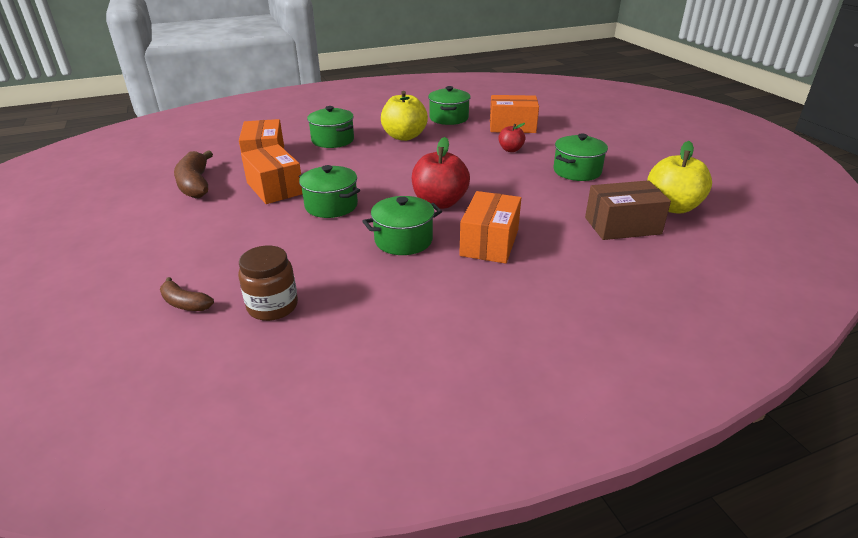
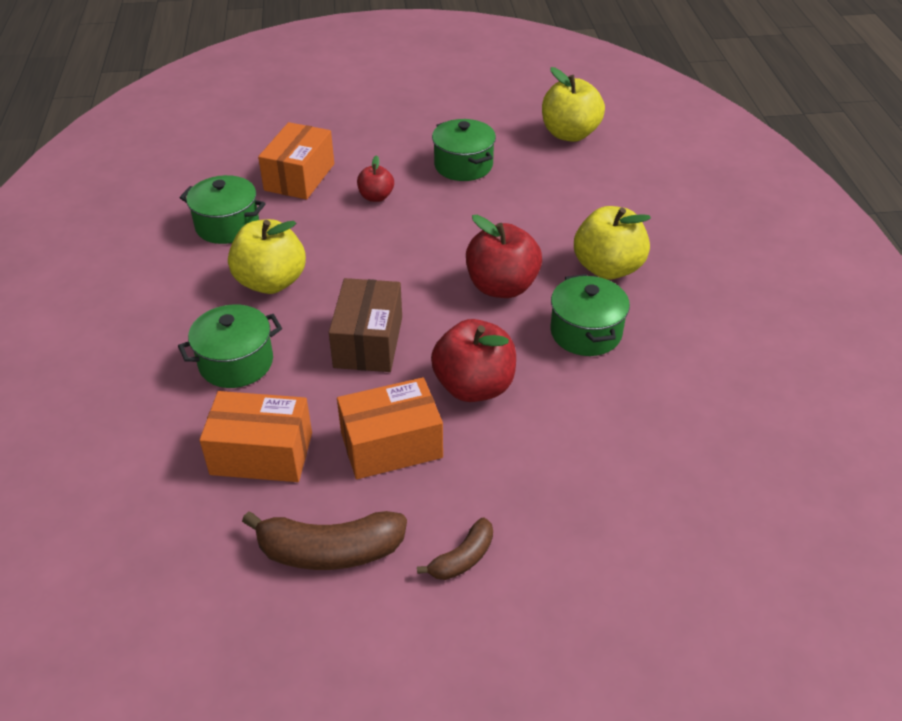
camera: 75 degrees left, 10 degrees up
(185, 303) = (690, 544): brown banana -> brown banana (463, 558)
(272, 306) = (706, 459): brown jar -> none
(331, 206) = (474, 386): green pot -> red apple
(489, 242) = (607, 268): orange box -> yellow apple
(622, 226) = (597, 174): brown box -> brown box (368, 342)

